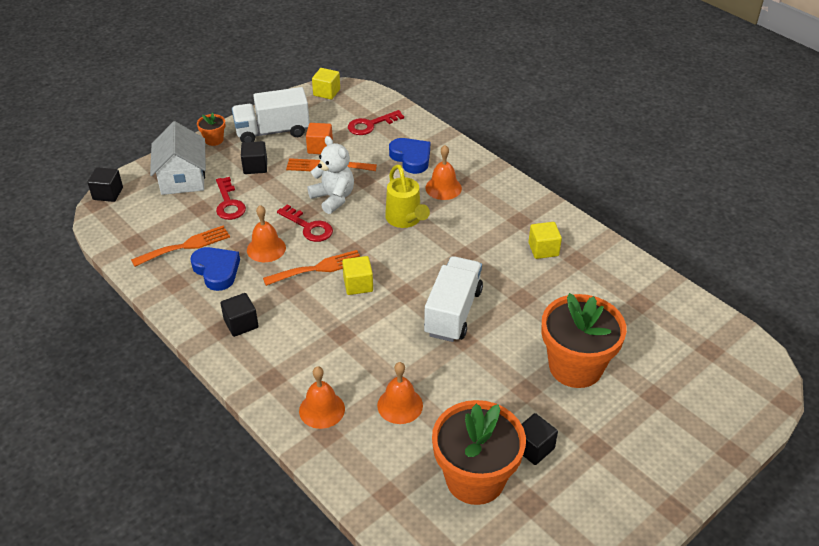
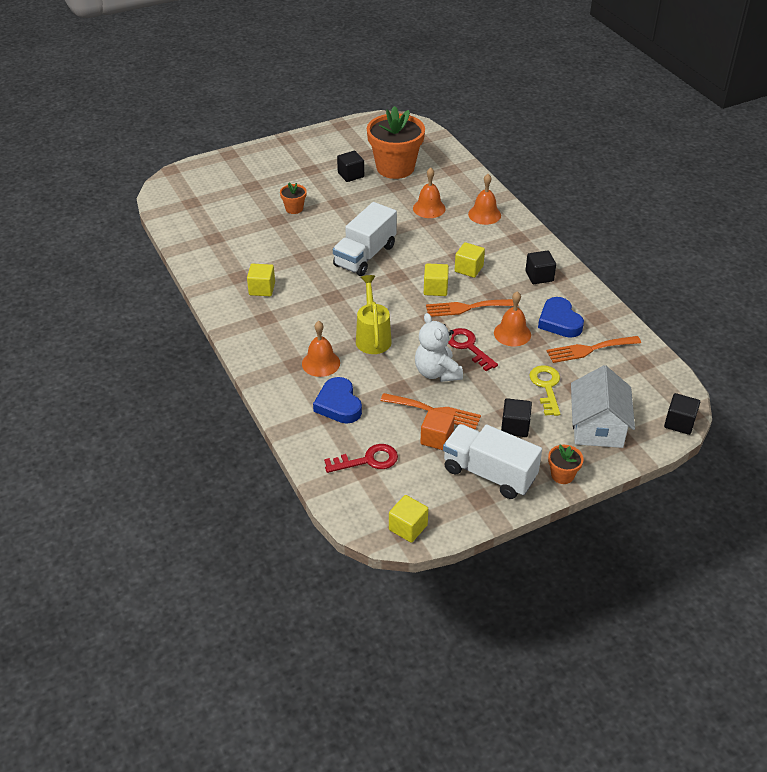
camera: 165 degrees left, 0 degrees up
(229, 203) = (546, 387): red key -> yellow key
(272, 132) = (489, 474): white truck -> white truck turned 150 degrees counterclockwise
(326, 318) = (469, 269): none -> yellow cube
(575, 367) = (294, 208): orange flower pot -> orange flower pot, size x0.44

